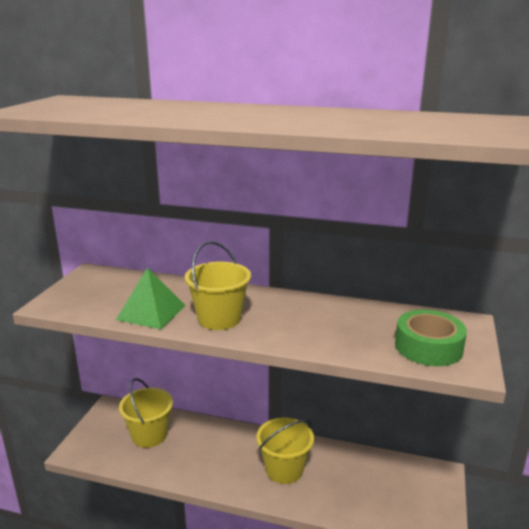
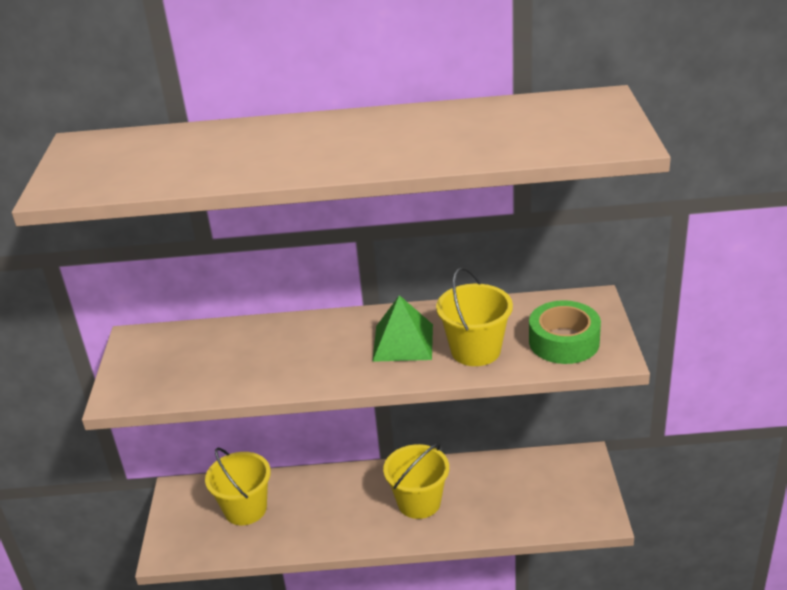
camera: 15 degrees left, 10 degrees up
(151, 312) = (249, 375): green pyramid -> green pyramid (403, 342)
(219, 318) = (331, 363): yellow bucket -> yellow bucket (475, 350)

